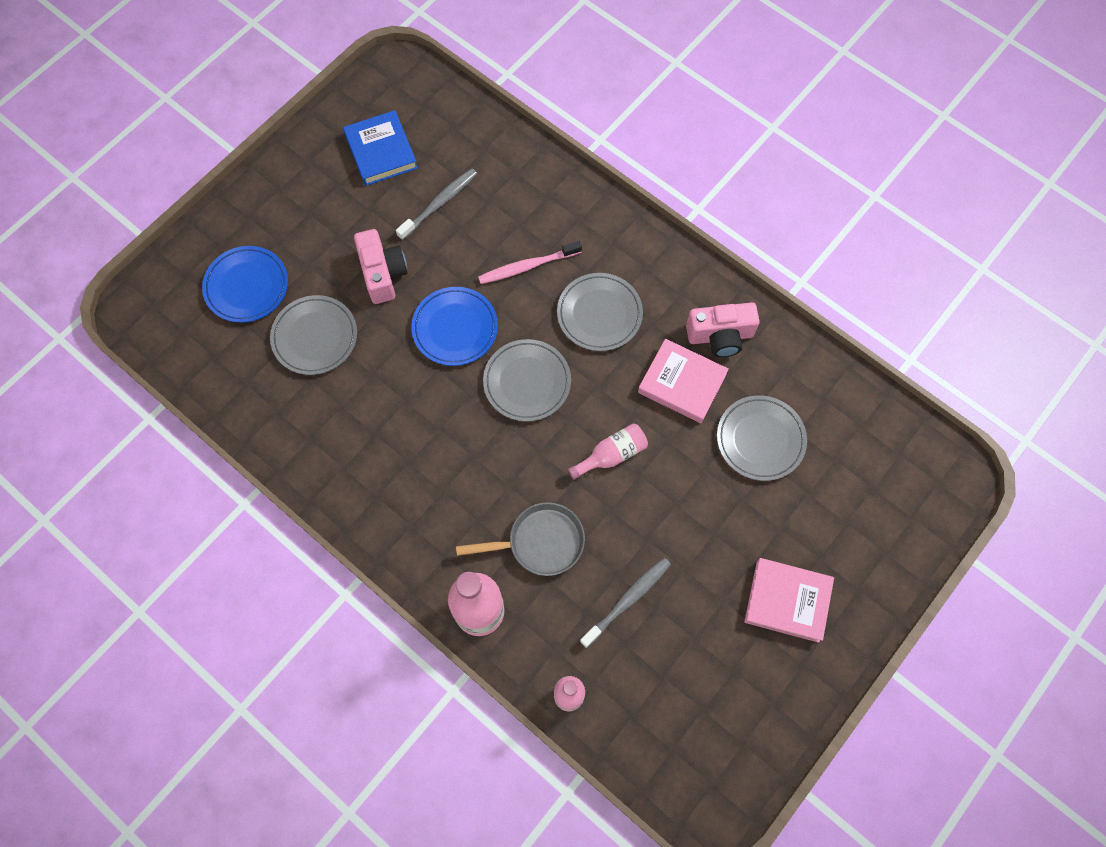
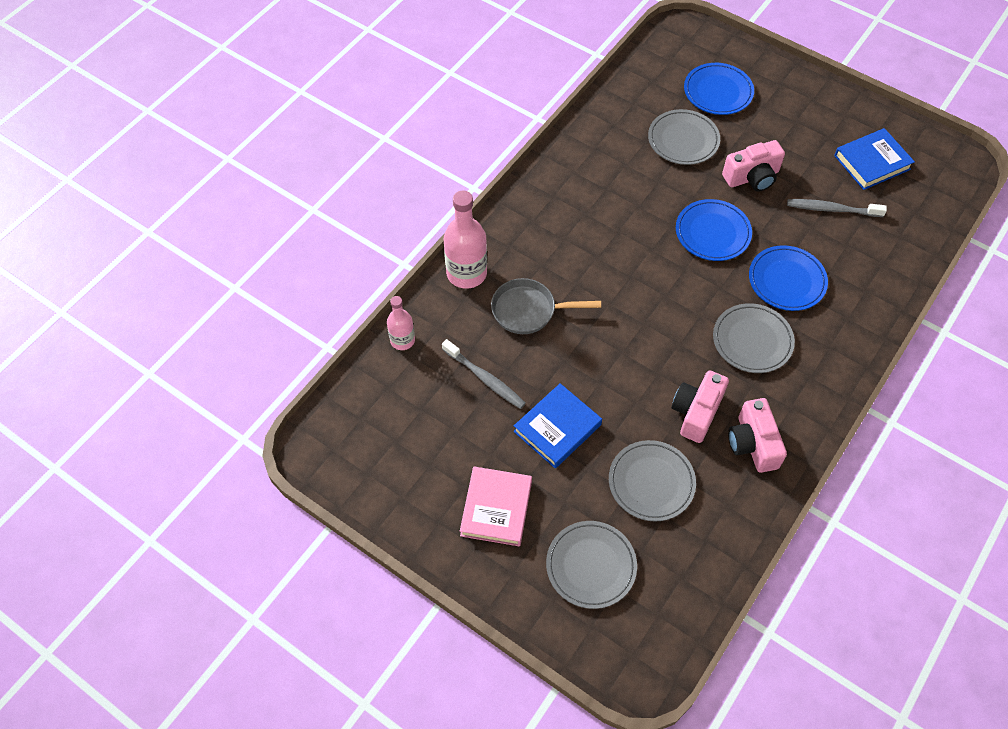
camera: 85 degrees right, 10 degrees down
(439, 203) = (832, 209): grey toothbrush -> grey toothbrush turned 150 degrees clockwise
(527, 266) = (786, 281): pink toothbrush -> blue plate
(527, 382) = (672, 289): grey plate -> grey plate (591, 566)
(540, 542) = (529, 310): grey pan -> grey pan turned 105 degrees clockwise
(611, 455) = (615, 359): pink bottle -> none
(682, 383) = (696, 412): pink book -> pink camera
(694, 527) = (557, 428): none -> blue book

